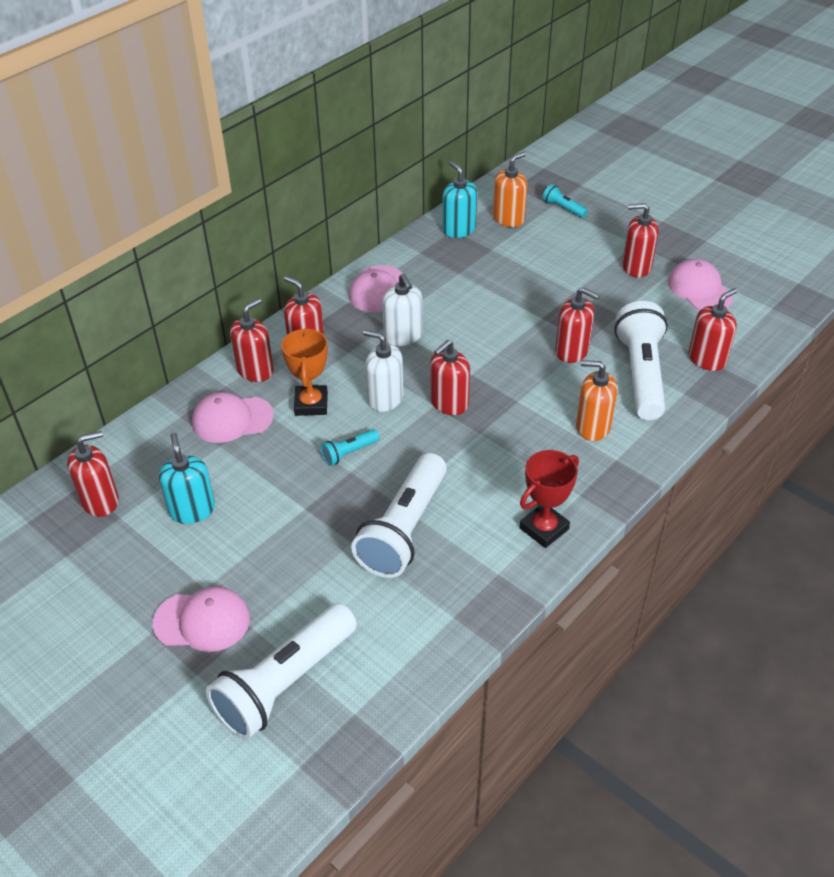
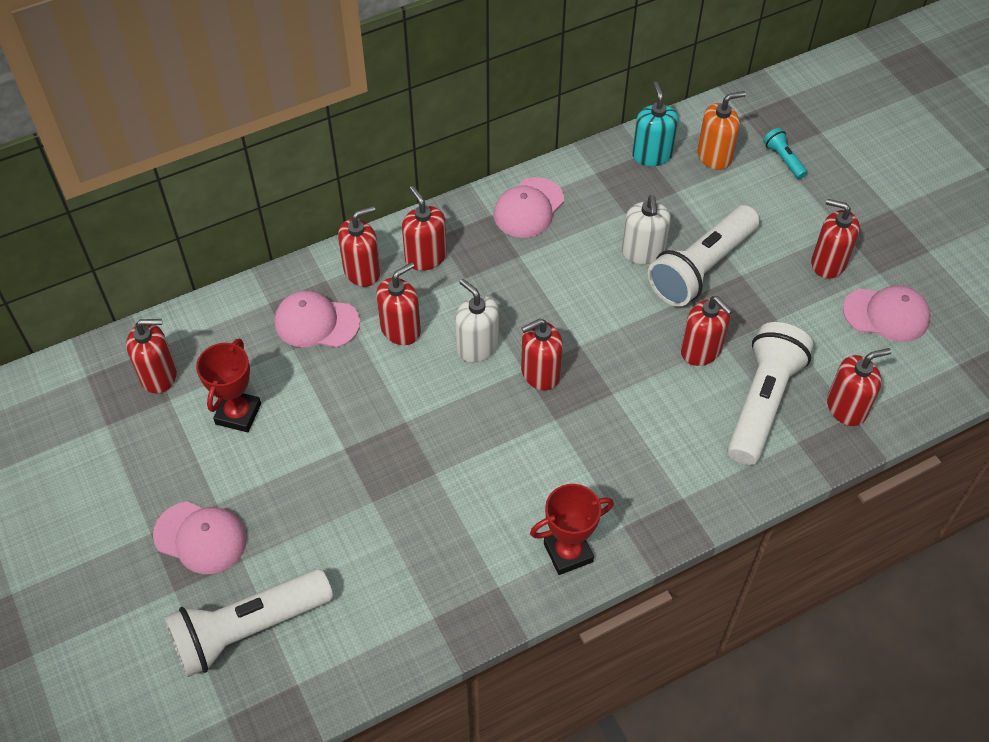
camera: 20 degrees right, 10 degrees up
(192, 510) = (238, 414): turquoise soap dispenser -> red trophy
(311, 404) = (400, 329): orange trophy -> red soap dispenser
(349, 453) = (413, 399): turquoise flashlight -> none
(403, 336) = (529, 276): white soap dispenser -> white soap dispenser (642, 252)
(403, 529) = (428, 505): white flashlight -> white flashlight (701, 268)
(592, 427) = (677, 451): orange soap dispenser -> none
(699, 289) = (886, 314): pink cap -> pink cap turned 105 degrees clockwise

